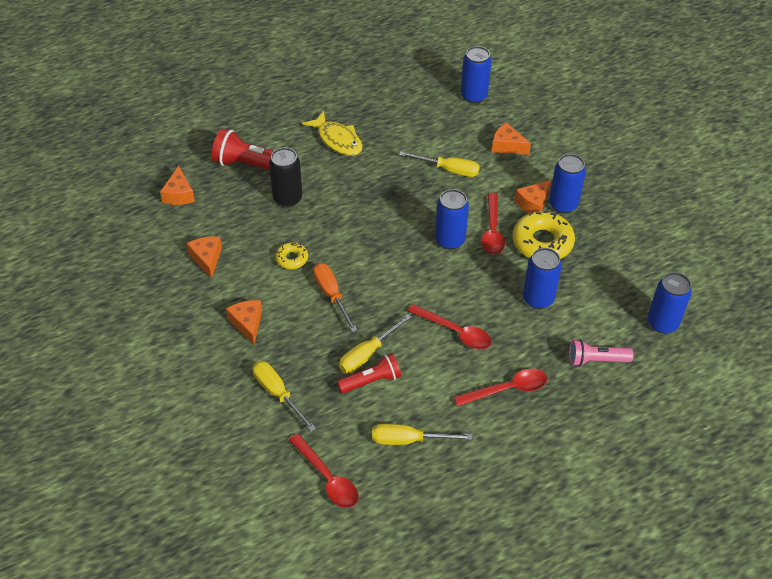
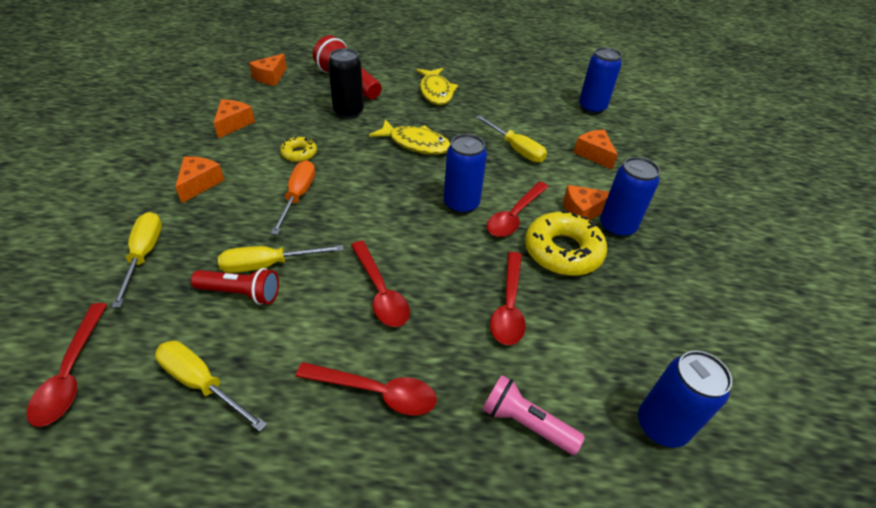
camera: 30 degrees right, 5 degrees down
(371, 203) = (416, 144): none -> yellow fish
(538, 299) = (508, 306): blue can -> red spoon

